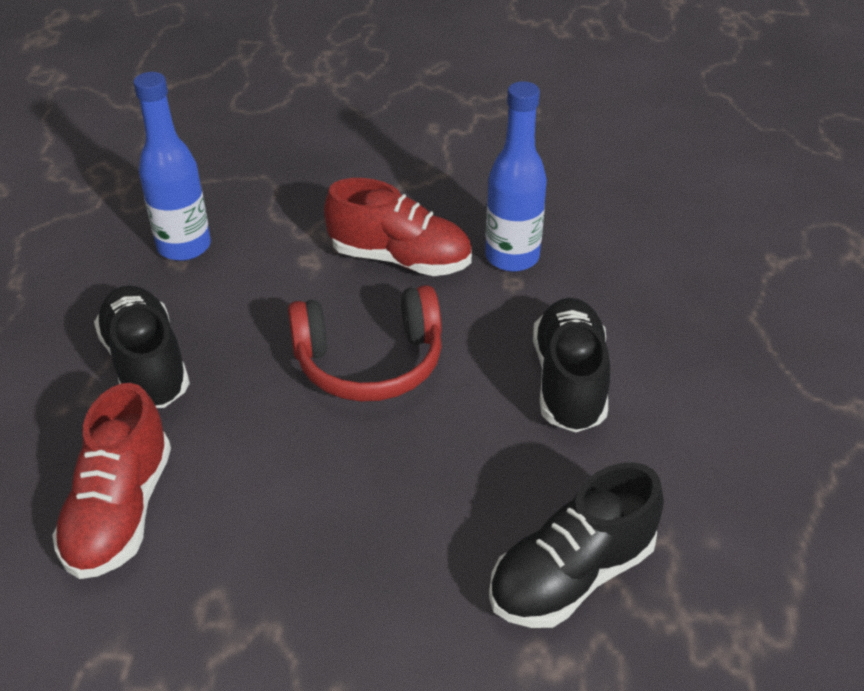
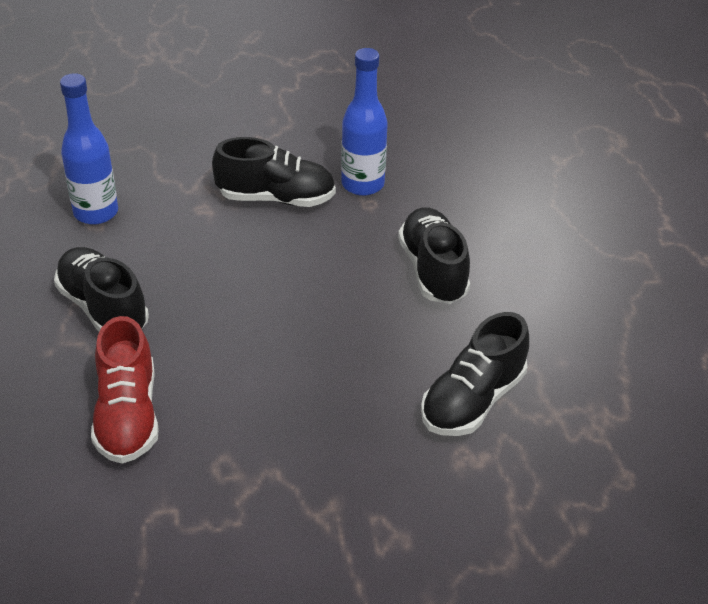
camera: 15 degrees left, 0 degrees up
(369, 362) = (279, 279): red headphones -> none
(400, 259) = (276, 198): red shoe -> black shoe

